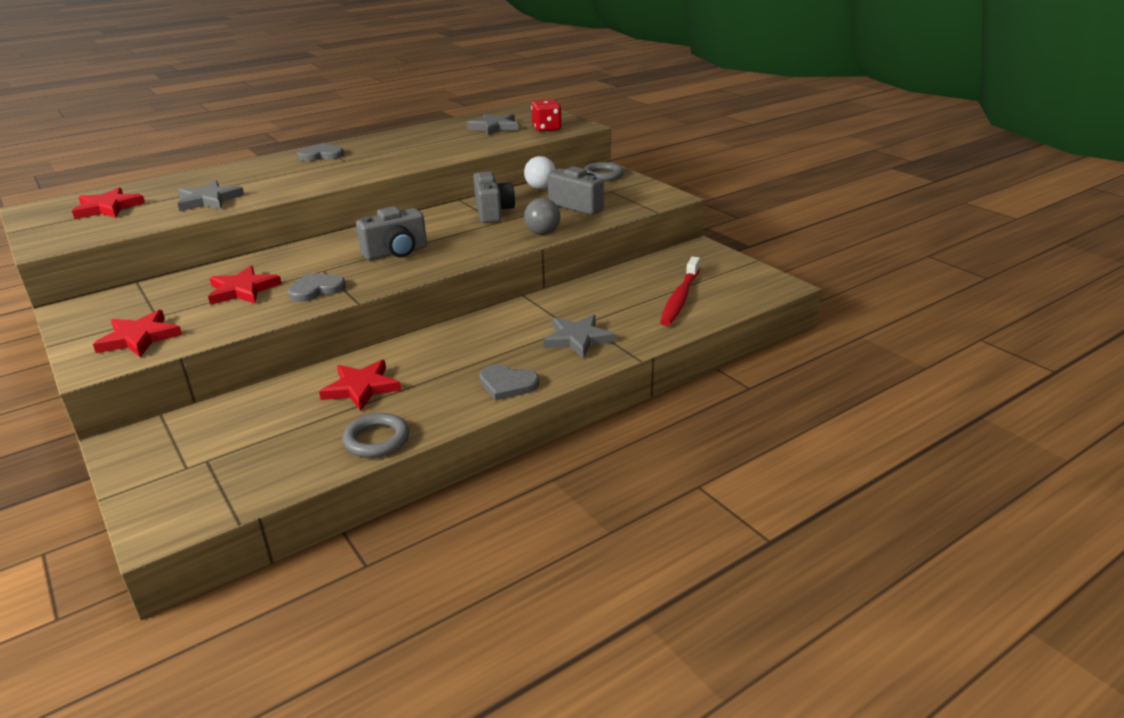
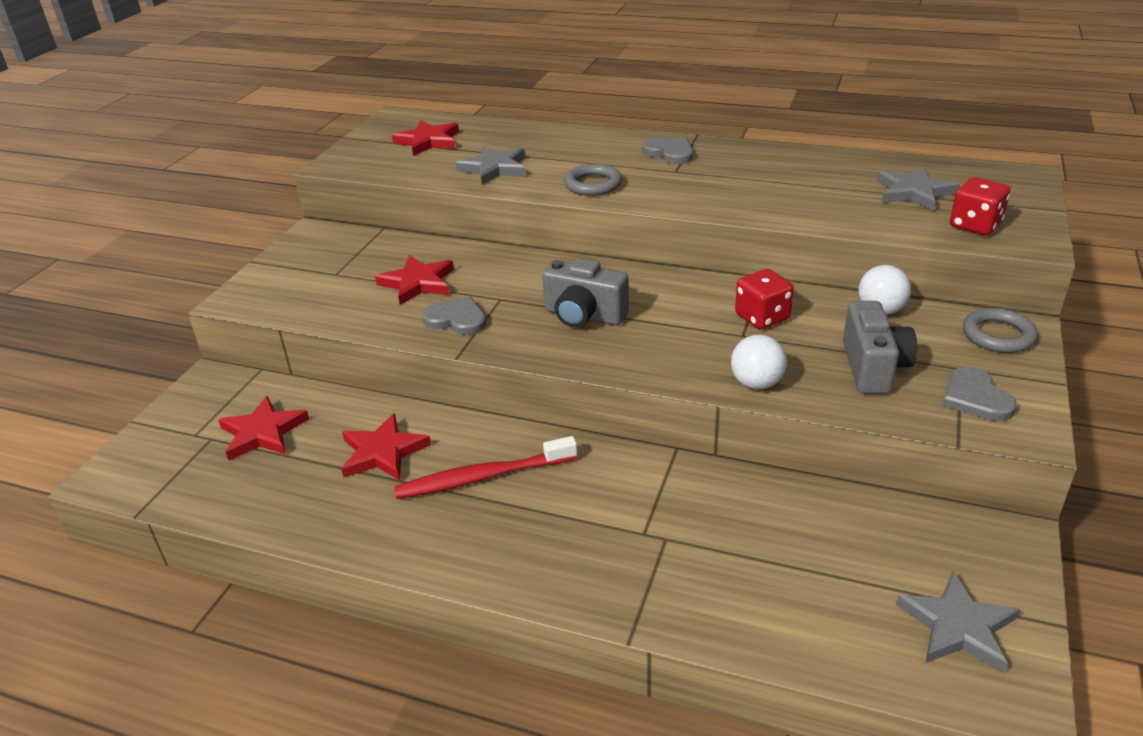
camera: 55 degrees right, 5 degrees up
(139, 338) = (293, 290): red star -> red star (263, 432)
(377, 440) = (302, 519): grey ring -> grey ring (593, 184)
(493, 212) = (762, 317): grey camera -> red dice
(507, 384) = (472, 552): grey heart -> grey heart (975, 398)
(542, 233) = (756, 383): grey ball -> white ball
(578, 339) = (622, 554): grey star -> grey star (957, 626)
(680, 298) = (831, 596): red toothbrush -> red toothbrush (483, 477)

